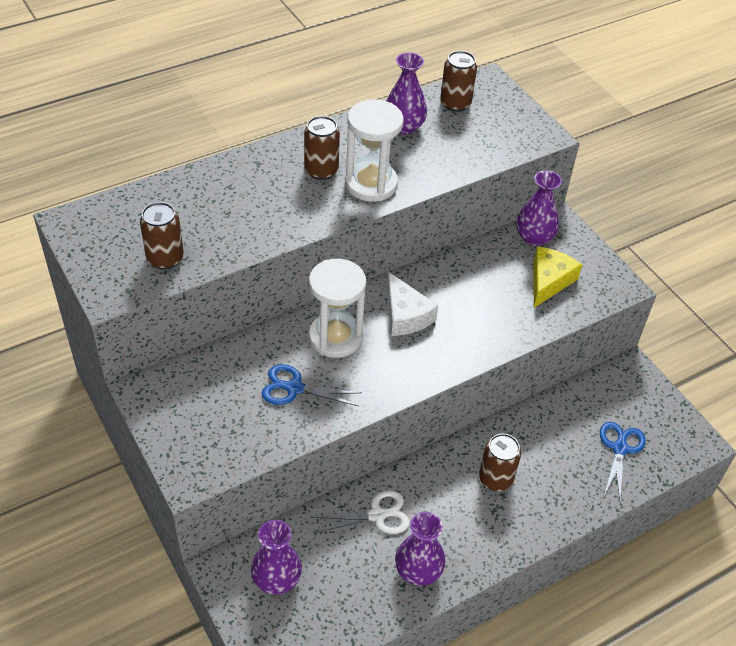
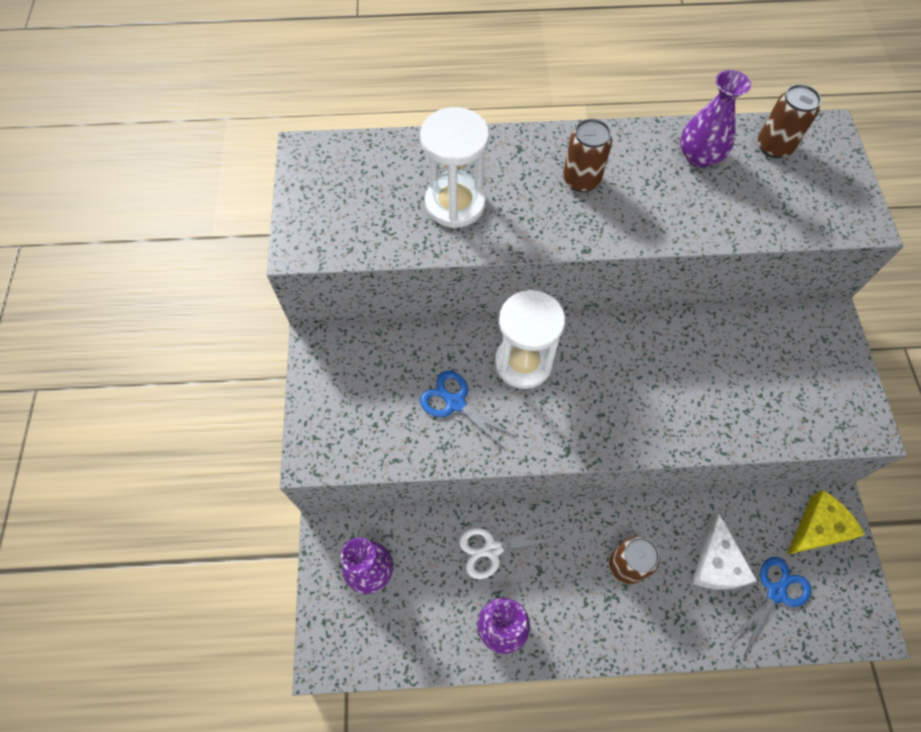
camera: 30 degrees right, 15 degrees up
(165, 258) = (372, 226): brown can -> none
(371, 184) = (627, 215): white hourglass -> white hourglass (455, 204)
(377, 515) = (492, 549): white scissors -> white scissors turned 150 degrees clockwise
(405, 315) = (606, 367): white cheese -> white cheese (716, 563)
(534, 237) = (793, 329): purple vase -> none
(549, 281) = (784, 388): yellow cheese -> yellow cheese (818, 528)

